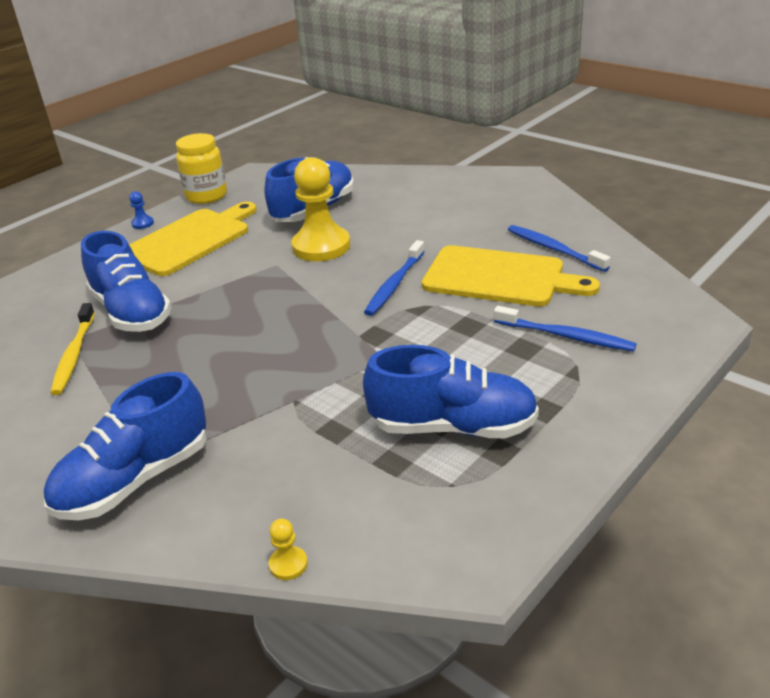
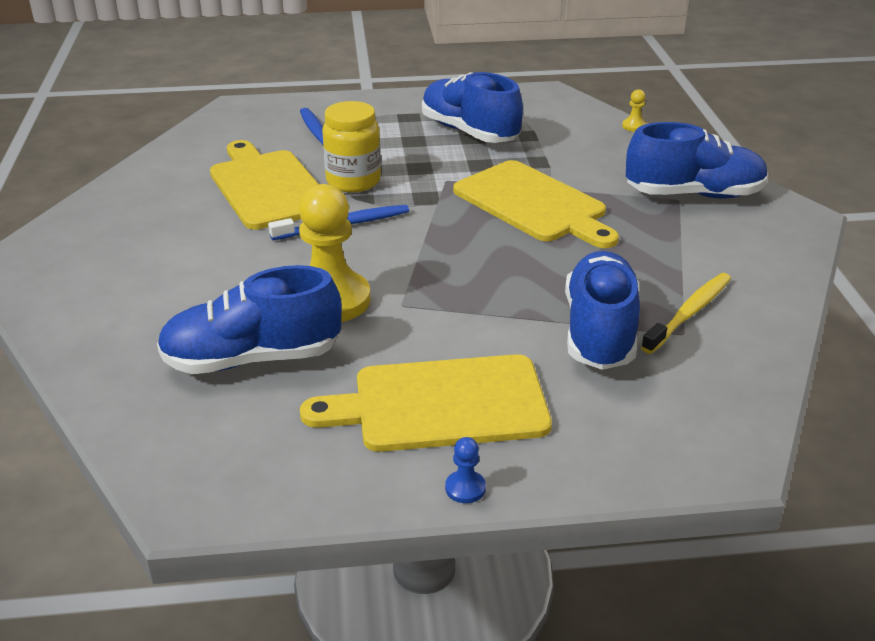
camera: 140 degrees left, 0 degrees up
(206, 196) = (319, 492): yellow jar -> yellow jar (353, 181)
(280, 378) = (533, 204): none -> yellow cutting board
(553, 249) = (184, 184): blue toothbrush -> none

